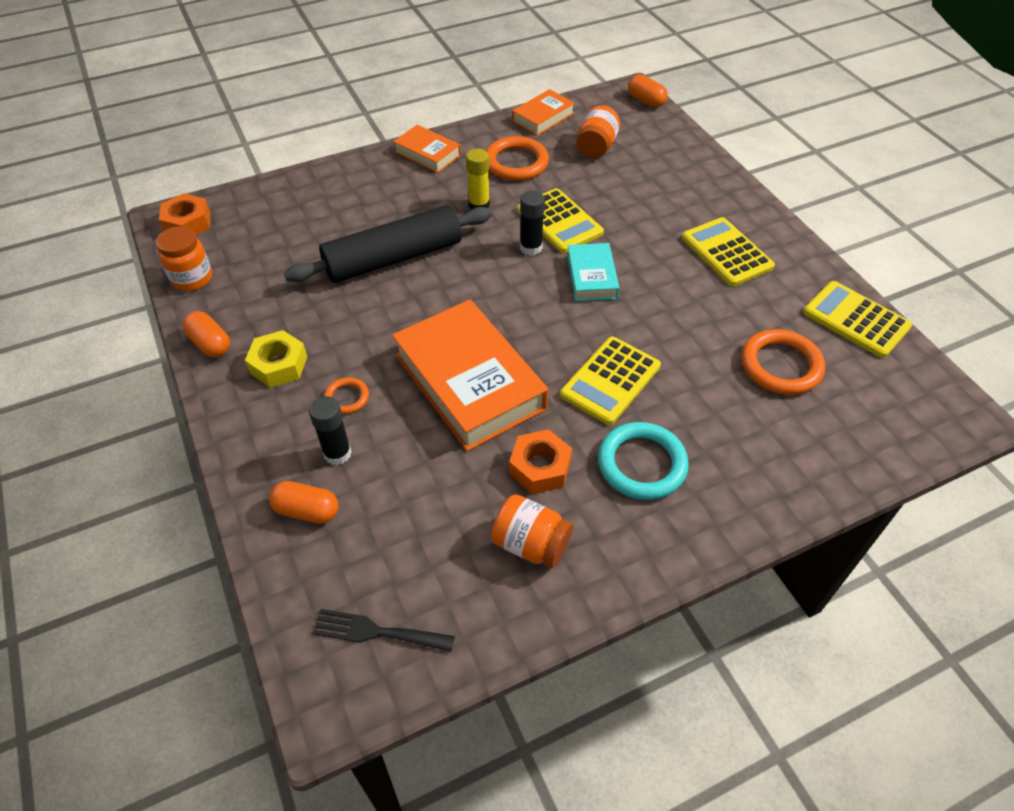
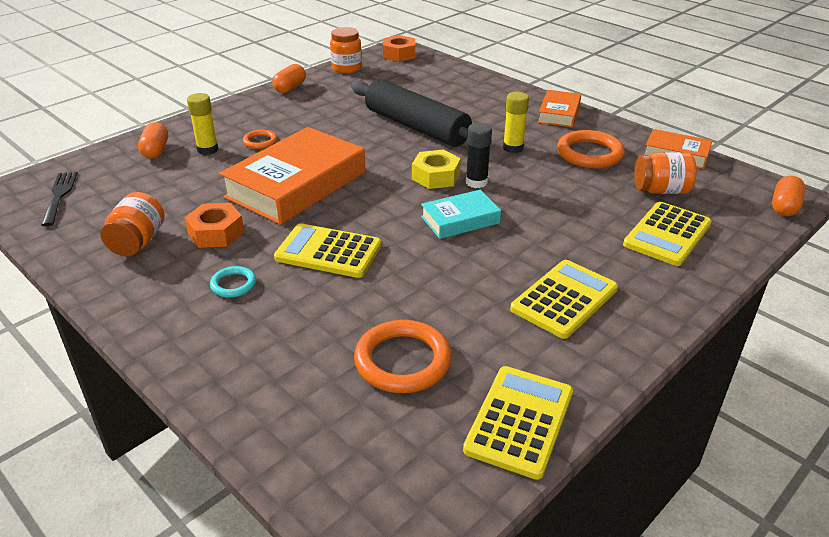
camera: 70 degrees right, 15 degrees down
(279, 365) = (281, 113): yellow nut -> yellow nut (436, 176)
(337, 453) = (207, 150): black glue stick -> yellow glue stick
(559, 221) = (525, 190): yellow calculator -> yellow calculator (667, 234)
(642, 464) = (233, 284): turquoise ring -> turquoise ring, size x0.53

